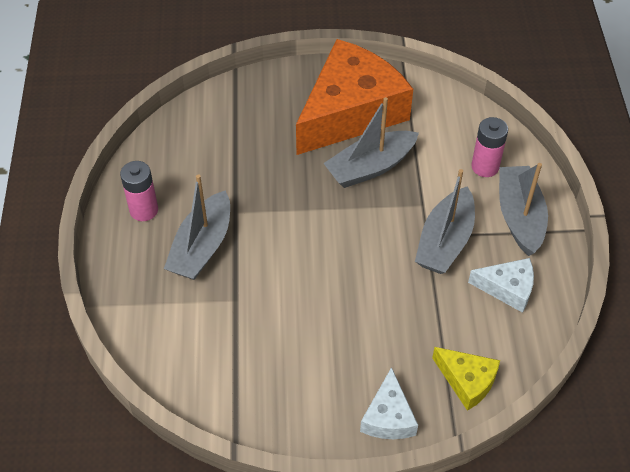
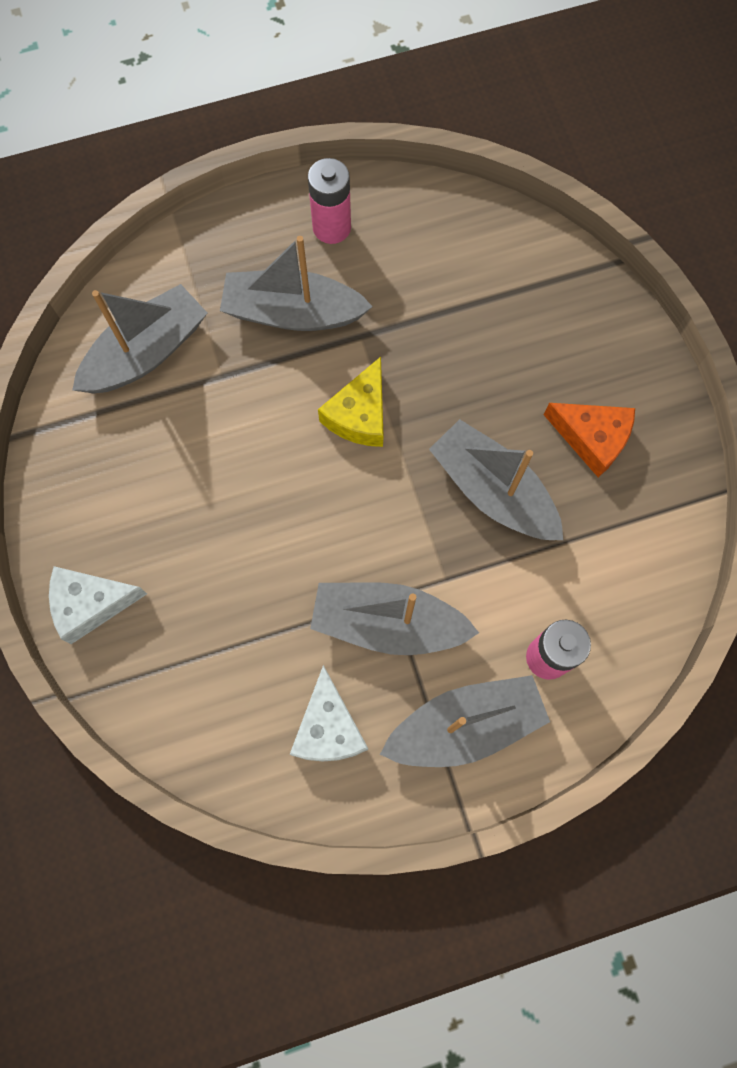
camera: 75 degrees right, 20 degrees up
(198, 344) = (146, 353): none -> grey boat
(350, 111) = (592, 438): orange cheese -> orange cheese, size x0.45
(467, 381) = (163, 695): yellow cheese -> yellow cheese (359, 415)

